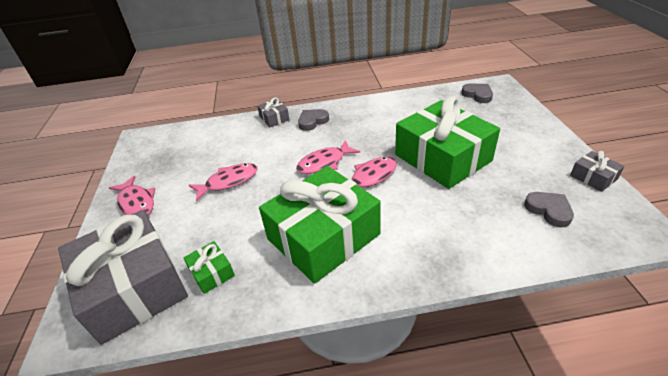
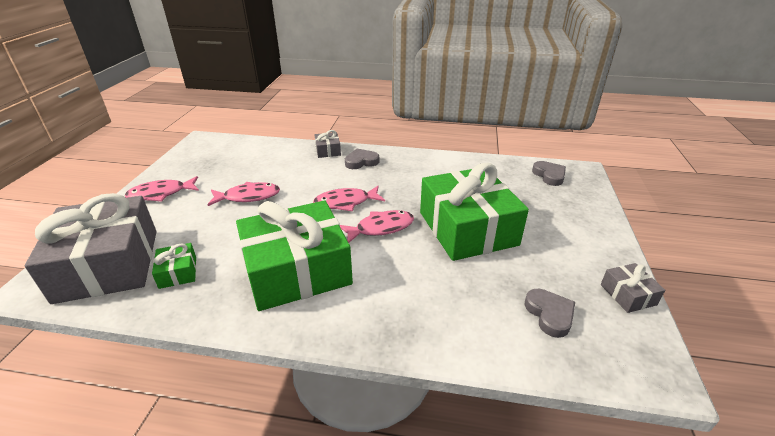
camera: 15 degrees right, 5 degrees down
(136, 202) = (161, 194): pink fish -> pink fish turned 90 degrees clockwise

